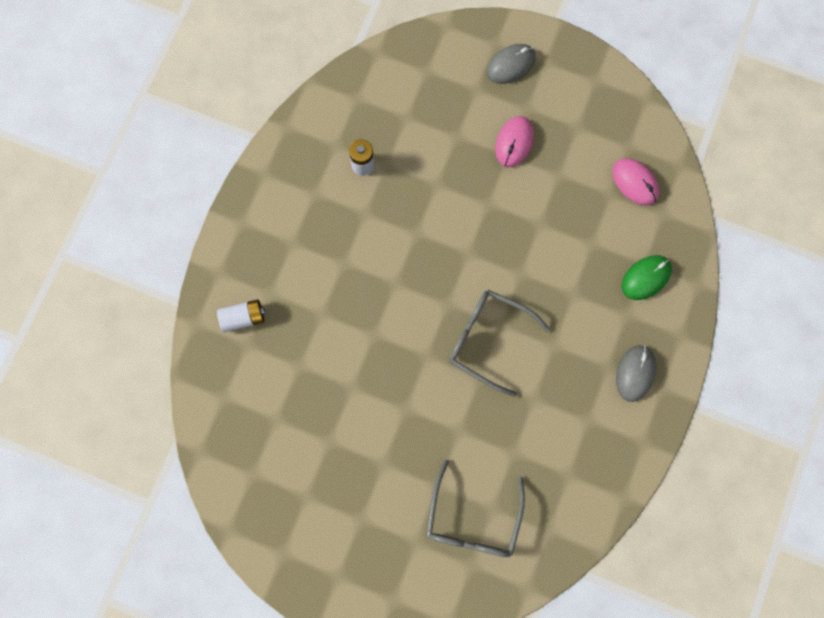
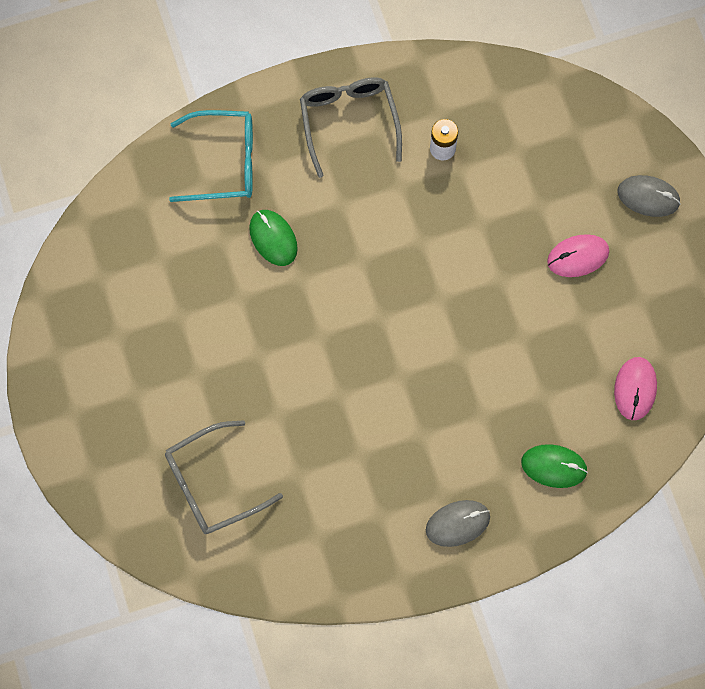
camera: 50 degrees right, 5 degrees down
(243, 317) = (224, 162): white battery -> turquoise glasses
(329, 330) = (273, 238): none -> green mouse
(488, 340) = (378, 375): grey glasses -> grey glasses (349, 121)

